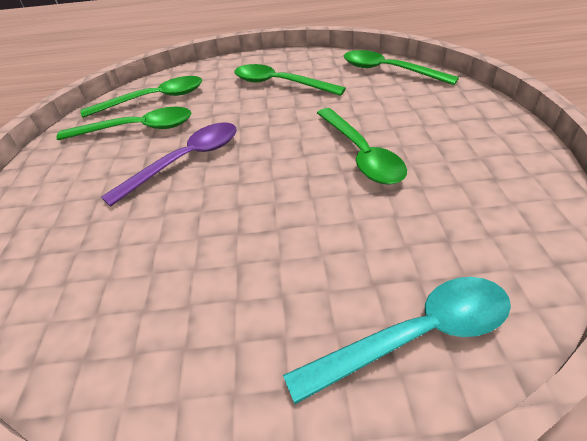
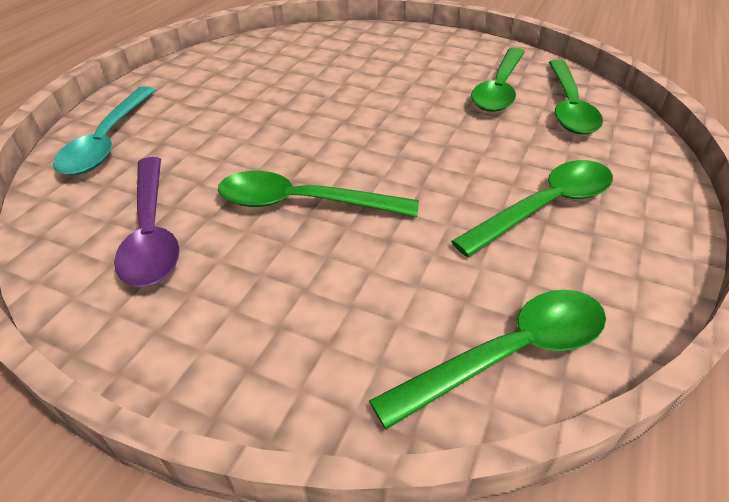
camera: 115 degrees right, 0 degrees up
(186, 161) = (408, 103): purple spoon -> purple spoon (151, 232)

